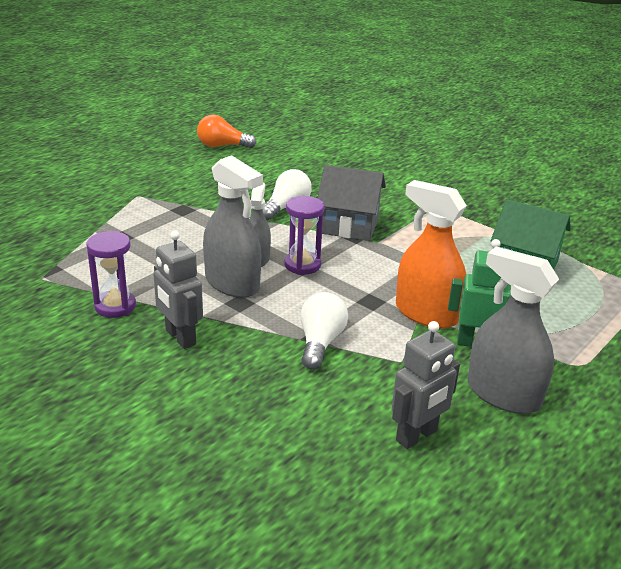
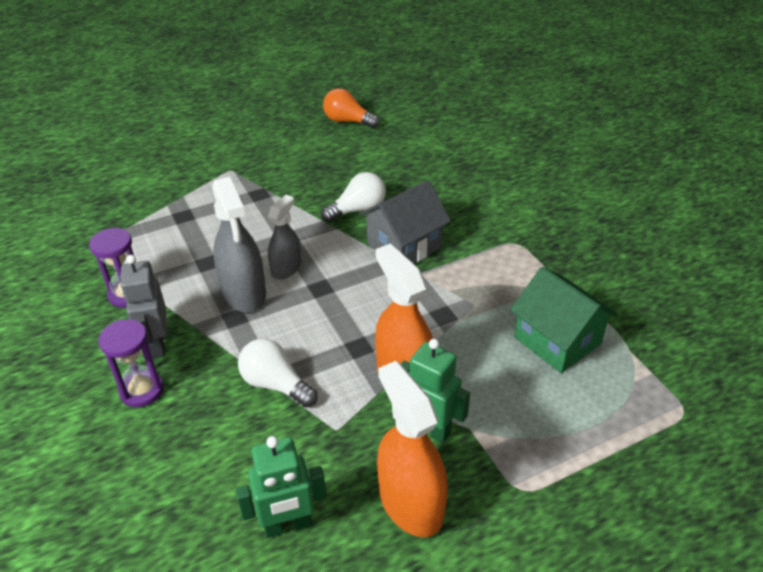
camera: 25 degrees right, 10 degrees up
(302, 265) = (324, 285): purple hourglass -> purple hourglass (142, 390)
(320, 342) = (275, 384): white light bulb -> white light bulb turned 90 degrees counterclockwise
(349, 225) = (404, 245): grey house -> grey house turned 75 degrees counterclockwise
(417, 436) = (288, 525): grey robot -> green robot
(503, 394) = (410, 503): grey spray bottle -> orange spray bottle

